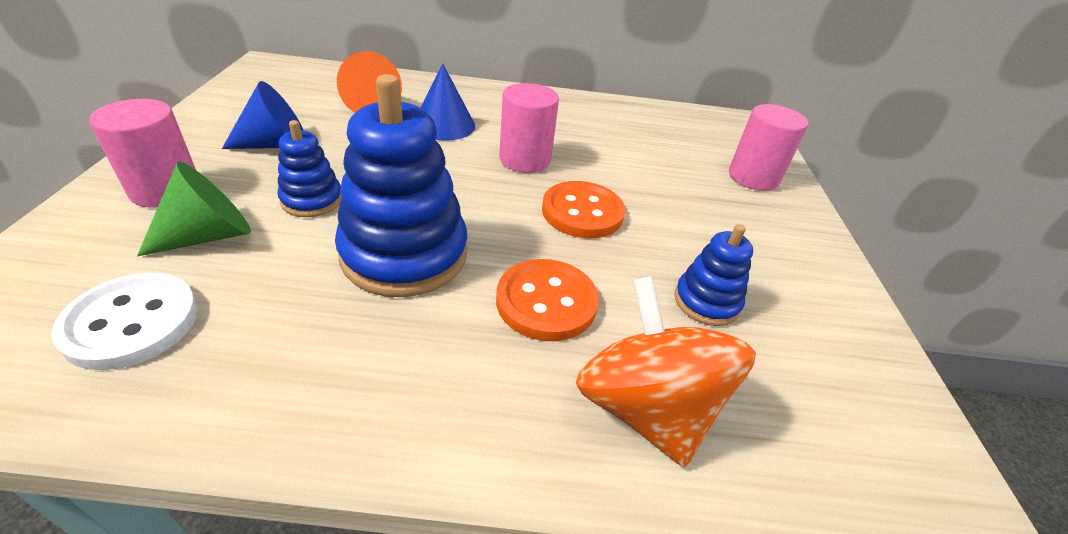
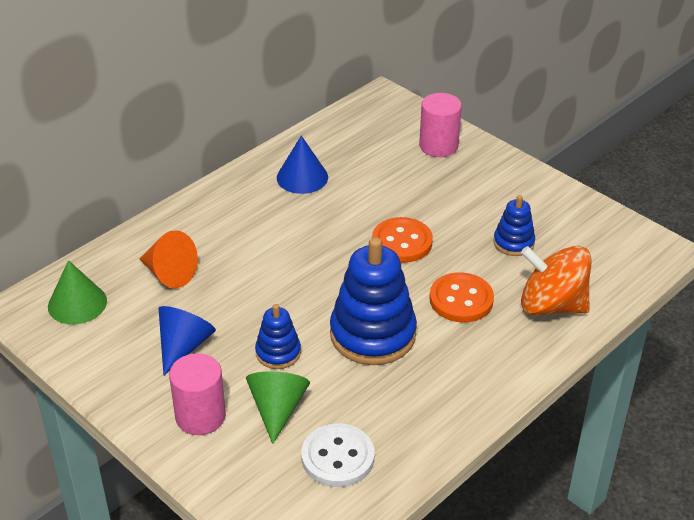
camera: 45 degrees left, 0 degrees up
(292, 82) = (77, 303): none -> green cone
(444, 125) = (236, 250): blue cone -> blue cone (302, 177)
(525, 159) = (321, 234): pink cylinder -> none

